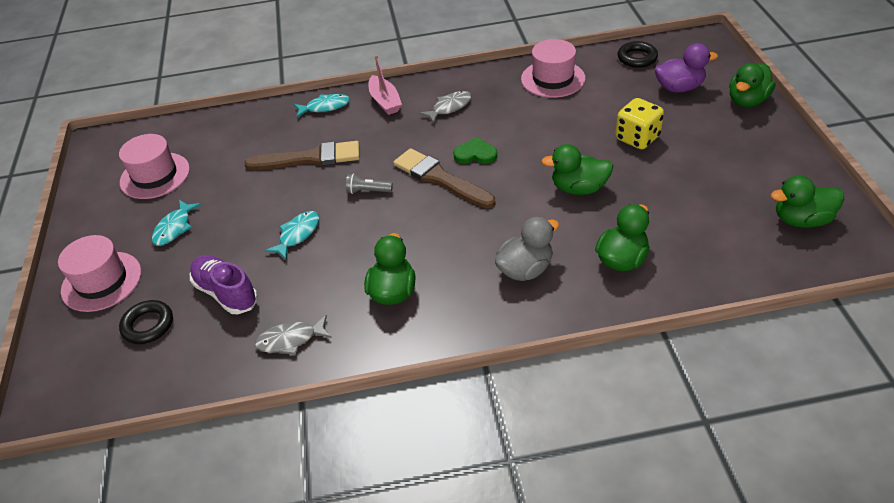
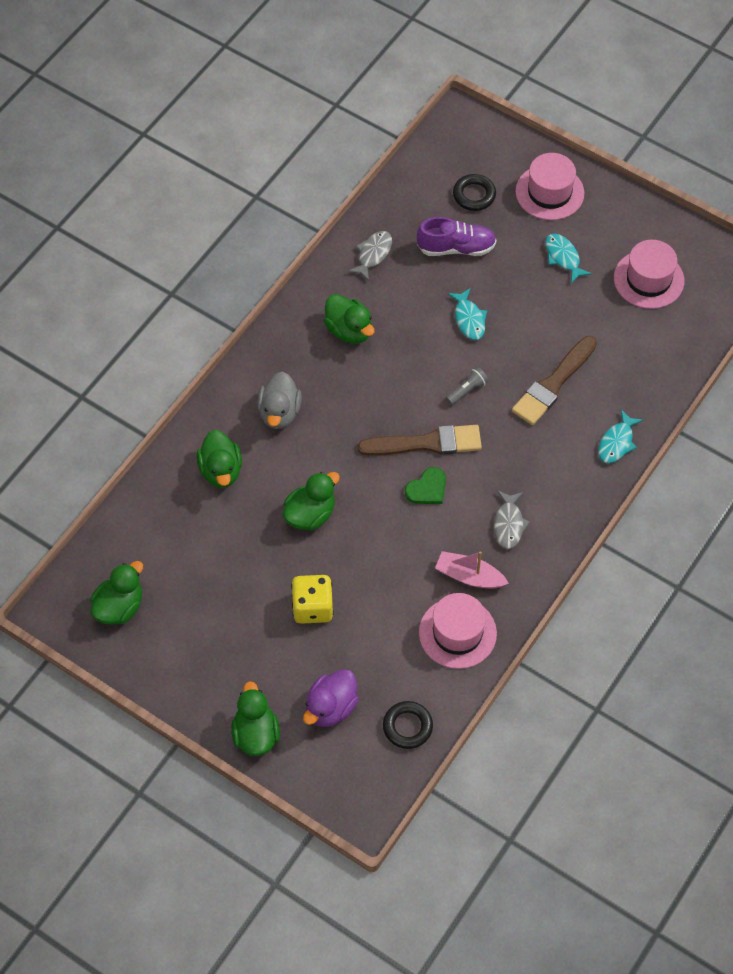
camera: 130 degrees right, 15 degrees up
(385, 101) = (574, 488): pink boat -> pink boat (469, 576)

